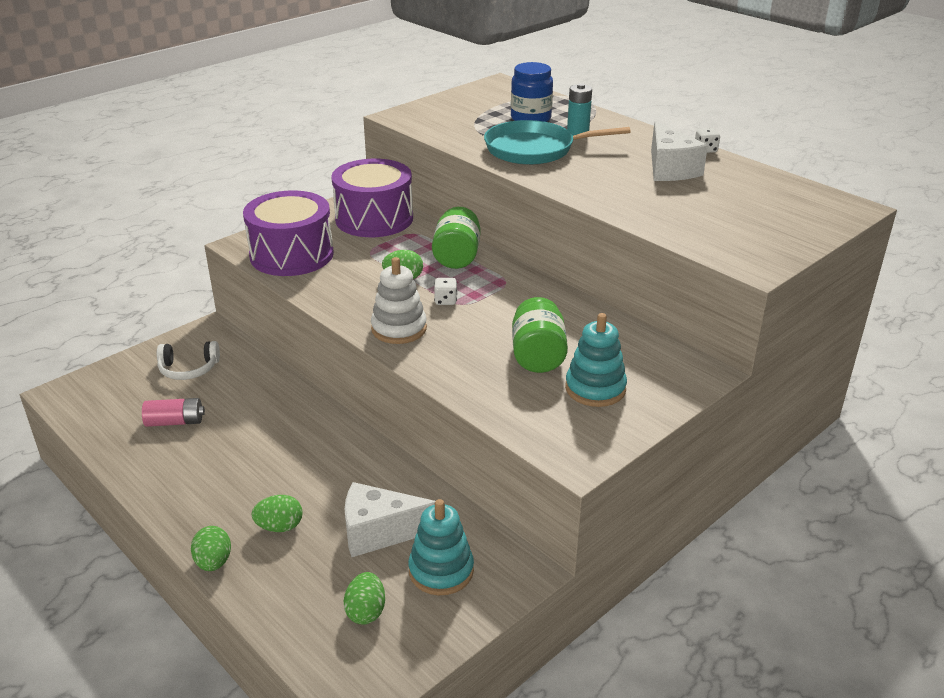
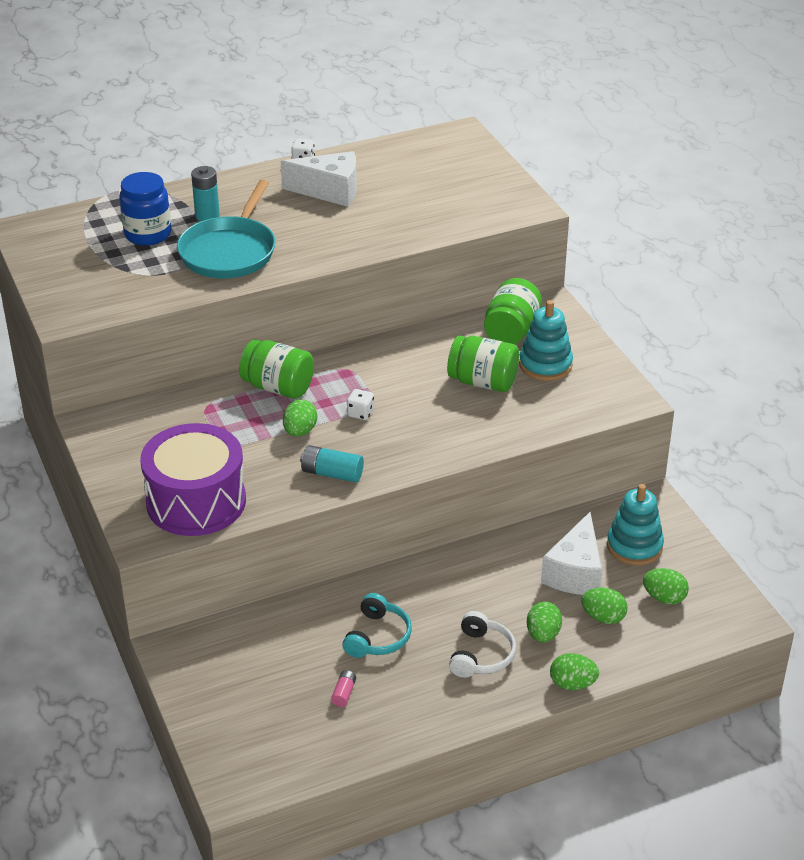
camera: 70 degrees left, 5 degrees up
(175, 422) = (344, 693): pink battery -> pink battery, size x0.57
(189, 369) = (246, 674): white headphones -> white headphones (481, 655)
(248, 424) = (377, 637): none -> turquoise headphones
(318, 567) = (603, 617): none -> green egg
(354, 304) = (332, 473): none -> turquoise battery
(374, 219) = (152, 426): purple drum -> none
(399, 329) = (394, 453): white stacking toy -> none
(637, 356) = (511, 331): none -> green jar

